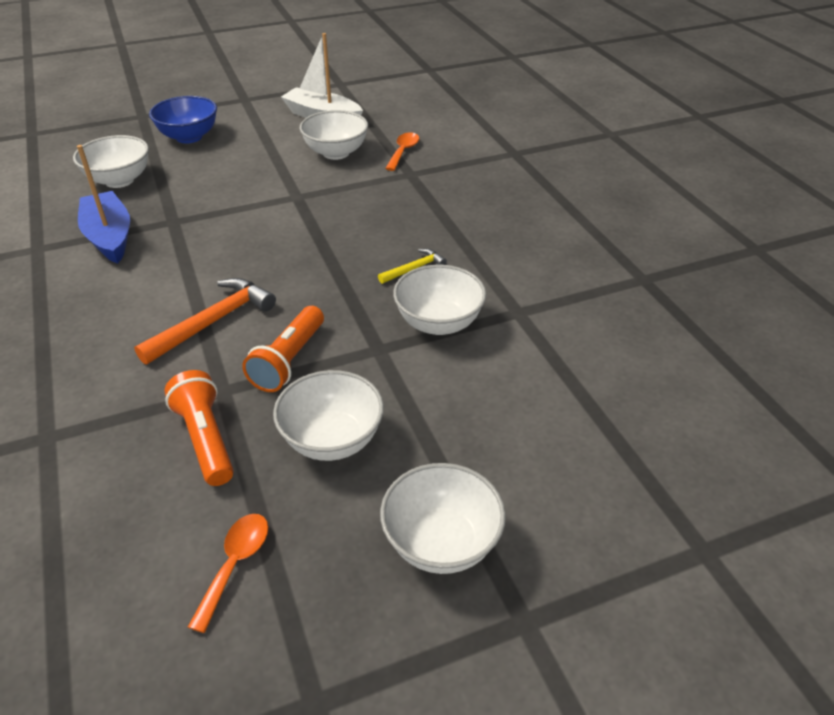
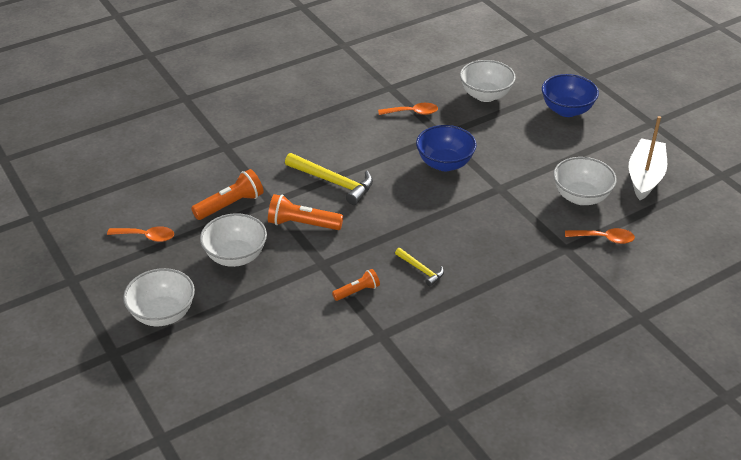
camera: 80 degrees right, 0 degrees up
(109, 237) = (412, 112): blue boat -> orange spoon
(213, 322) = (333, 182): orange hammer -> yellow hammer
(230, 226) = (445, 163): none -> blue bowl
(438, 323) = (357, 291): white bowl -> orange flashlight

